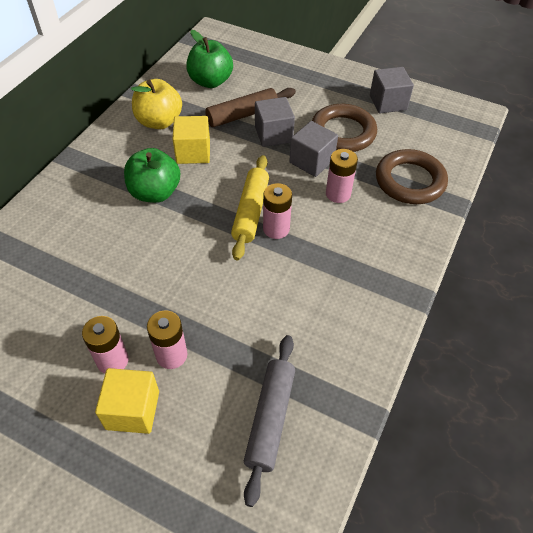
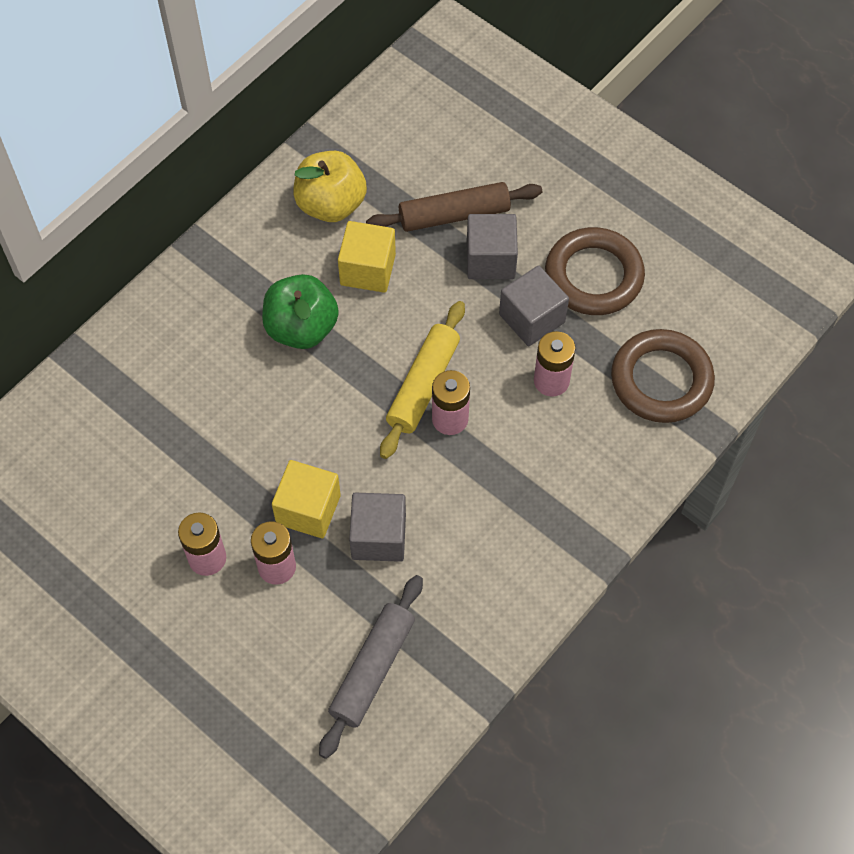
camera: 15 degrees right, 10 degrees up
(133, 410) = (220, 623): yellow cube -> yellow cube (308, 509)
(210, 81) = (423, 140): green apple -> none
(388, 102) = (682, 232): grey cube -> grey cube (378, 537)

